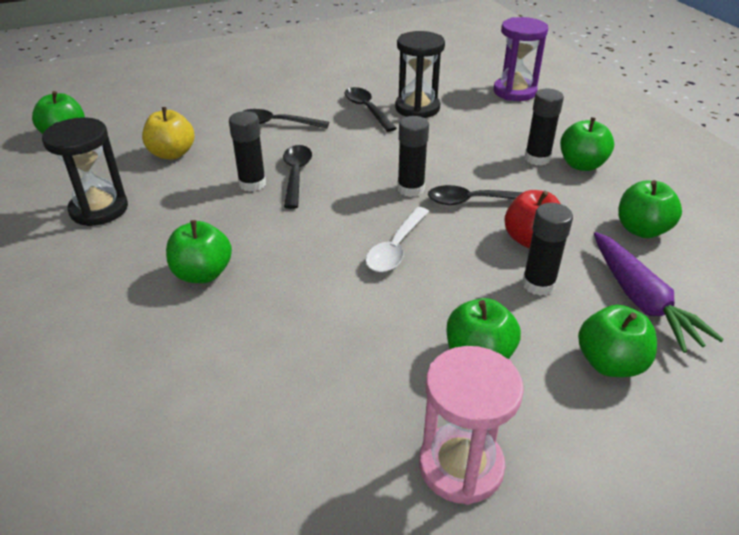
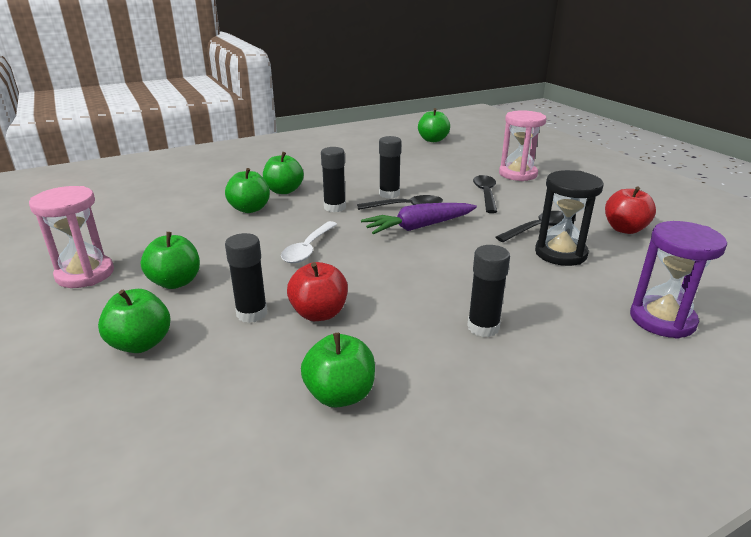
camera: 85 degrees right, 10 degrees down
(99, 209) = (350, 159): black hourglass -> none
(172, 154) = (422, 167): yellow apple -> none
(227, 98) = (518, 174): none -> pink hourglass
(375, 74) = (624, 229): none -> red apple
(396, 248) = (308, 249): white spoon -> white spoon turned 90 degrees counterclockwise
(410, 189) = (397, 253): black glue stick -> black glue stick (334, 207)
(473, 201) = (382, 284): black spoon -> none
(581, 165) = (481, 361): green apple -> green apple (250, 209)
(641, 300) = (216, 375): purple carrot -> purple carrot (419, 227)

